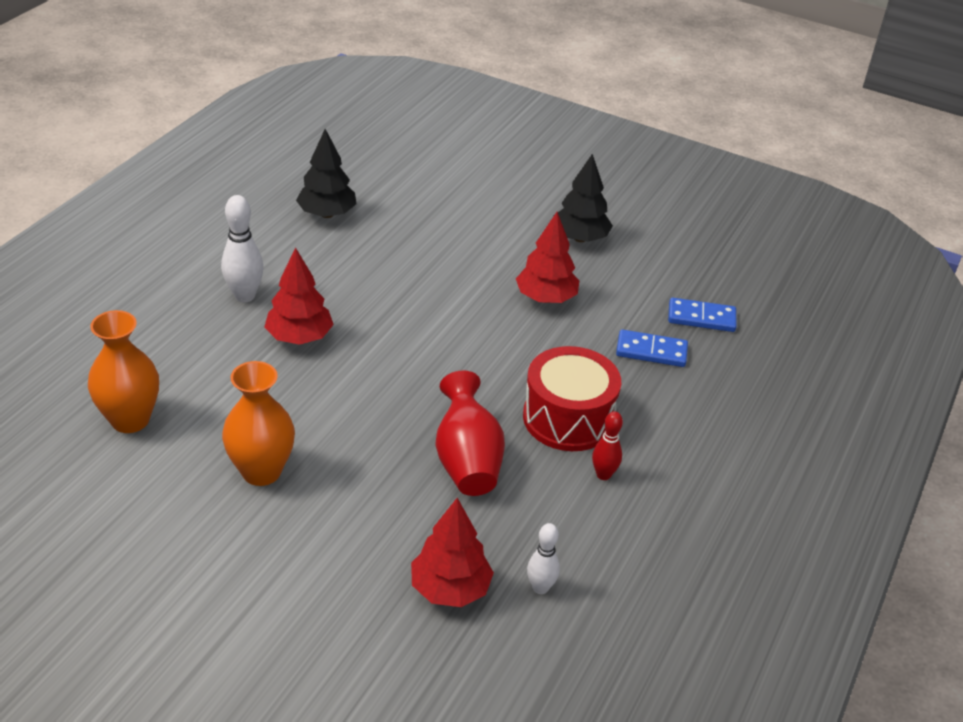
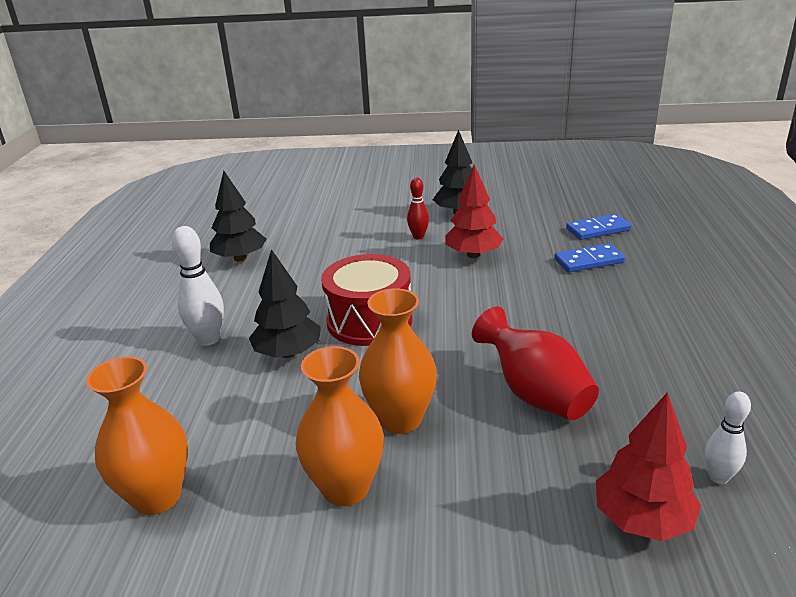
camera: 20 degrees left, 10 degrees down
(299, 337) = (288, 353): red tree -> black tree
(342, 436) = (400, 419): none -> orange vase
(568, 418) = (581, 328): red drum -> red drum (369, 321)
(603, 475) = (656, 358): red bowling pin -> red bowling pin (418, 237)

